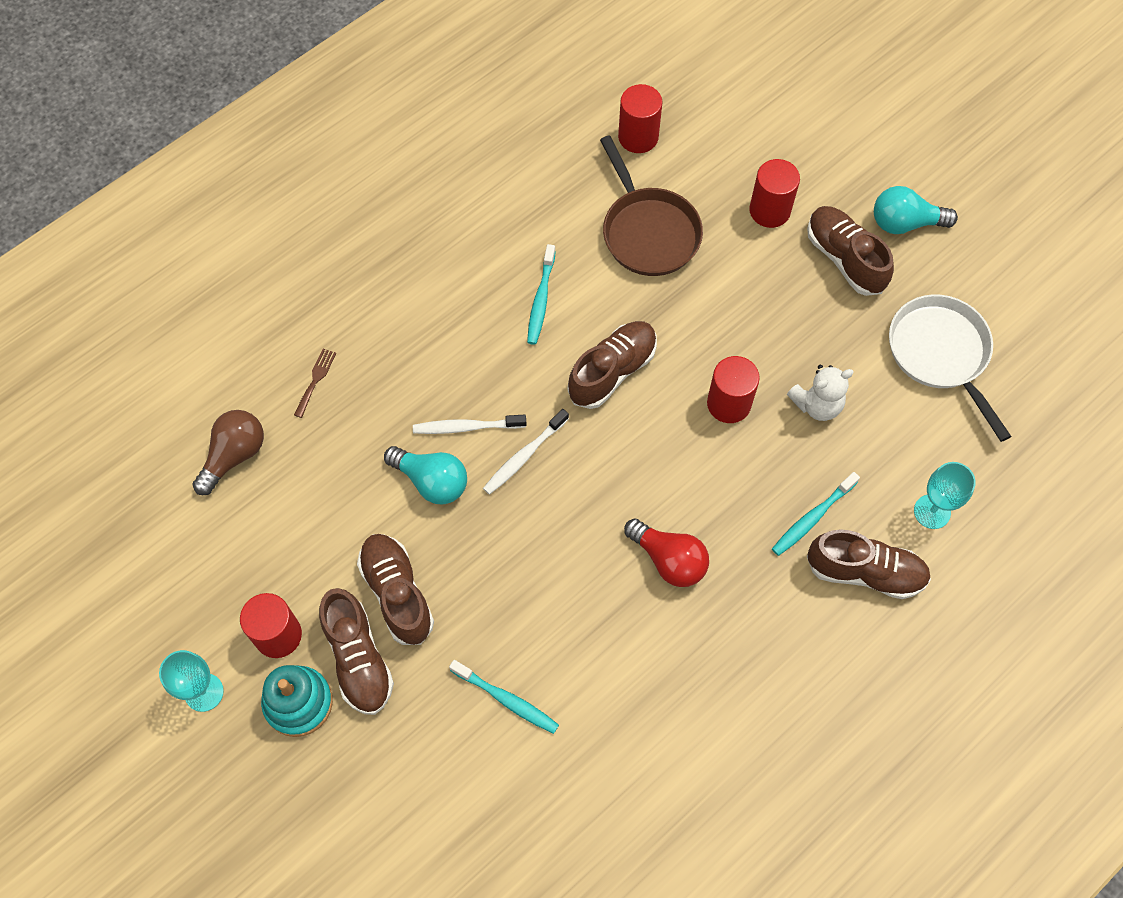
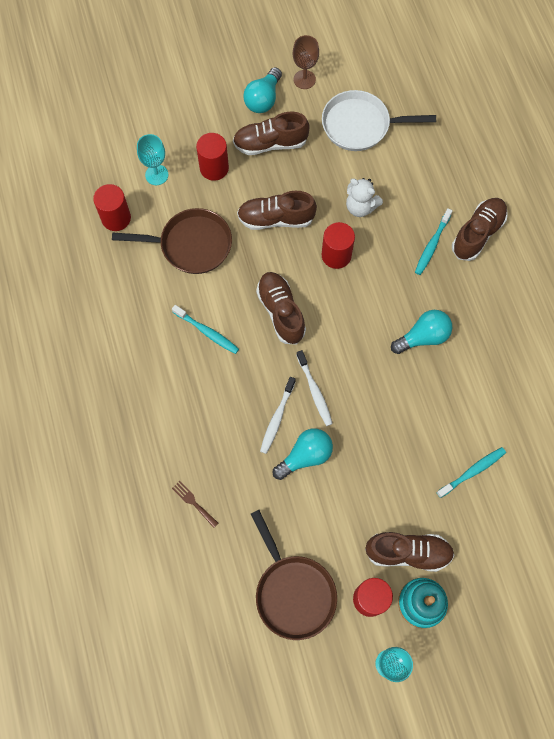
camera: 65 degrees left, 5 degrees up
(234, 455) = (224, 580): brown light bulb -> none
(251, 539) = (293, 592): none -> brown pan
(397, 593) = (374, 510): brown shoe -> brown shoe (276, 219)
(669, 560) = (423, 337): red light bulb -> turquoise light bulb
(812, 518) = (432, 245): turquoise toothbrush -> turquoise toothbrush turned 45 degrees clockwise
(817, 404) = (360, 207): white teddy bear -> white teddy bear turned 120 degrees clockwise
(932, 511) = (456, 181): turquoise goblet -> turquoise goblet (156, 175)
(966, 258) = (304, 79): none -> brown goblet

